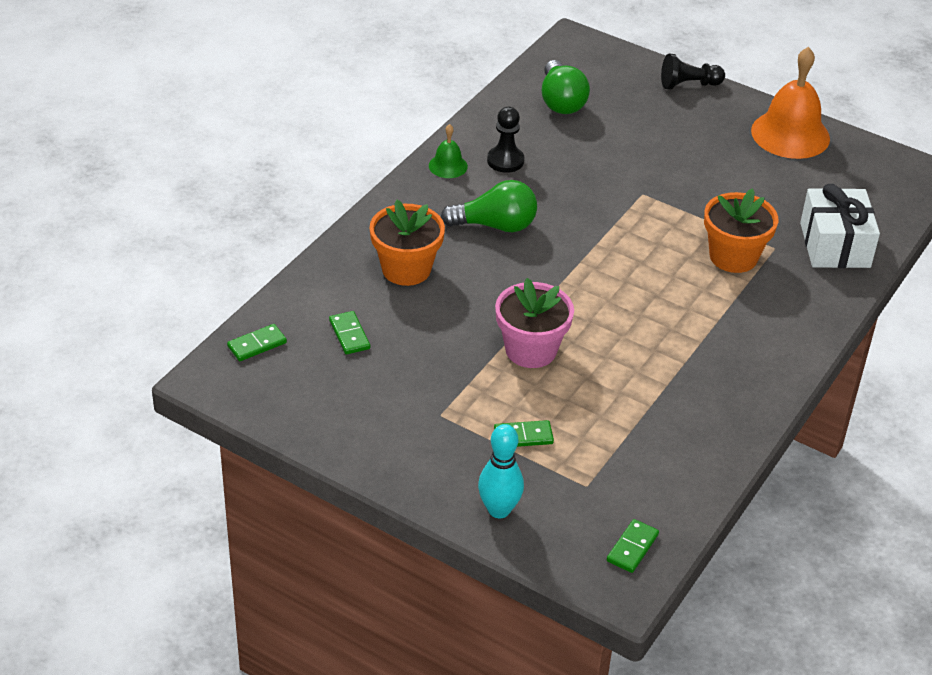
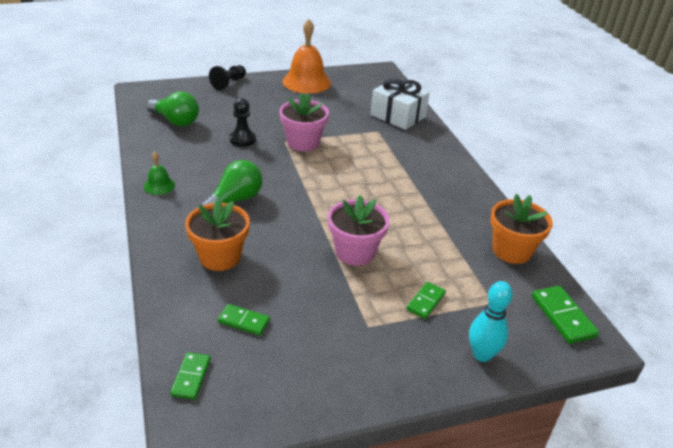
camera: 50 degrees left, 5 degrees down
(505, 161) = (189, 165): black pawn -> black pawn (242, 139)
(632, 548) = (563, 316): green domino -> green domino, size x1.51
(661, 208) = (303, 142): none -> pink flower pot
(733, 257) = (368, 145): orange flower pot -> orange flower pot (511, 251)

